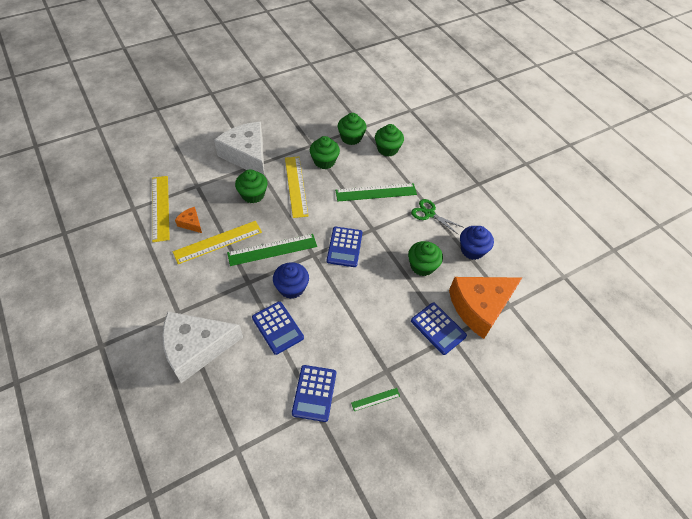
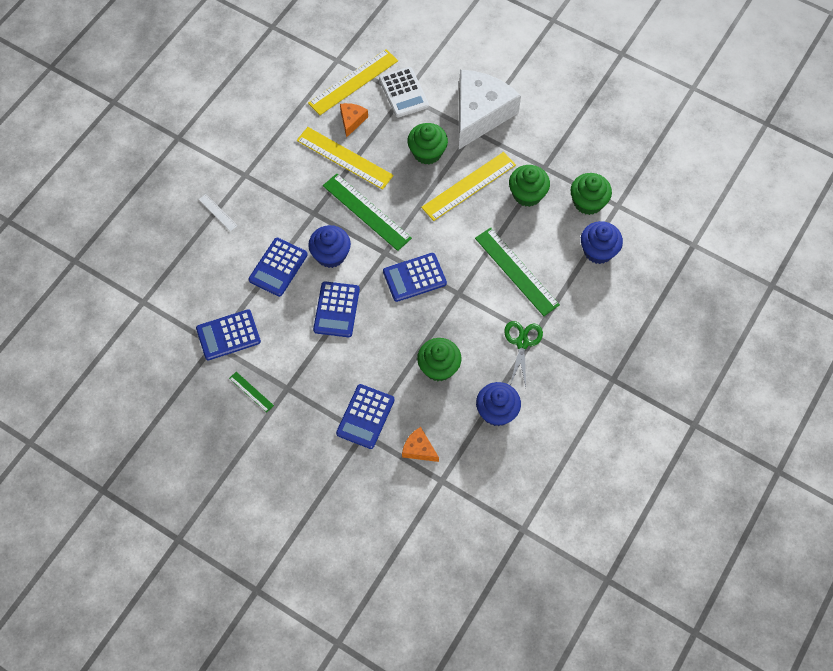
camera: 65 degrees right, 10 degrees up
(195, 185) = (403, 92): none -> white calculator
(196, 348) = (218, 212): white cheese -> white ruler
(339, 306) = (336, 309): none -> blue calculator
(387, 149) = (598, 251): green cupcake -> blue cupcake
(479, 307) = (419, 449): orange cheese -> orange cheese, size x0.43

